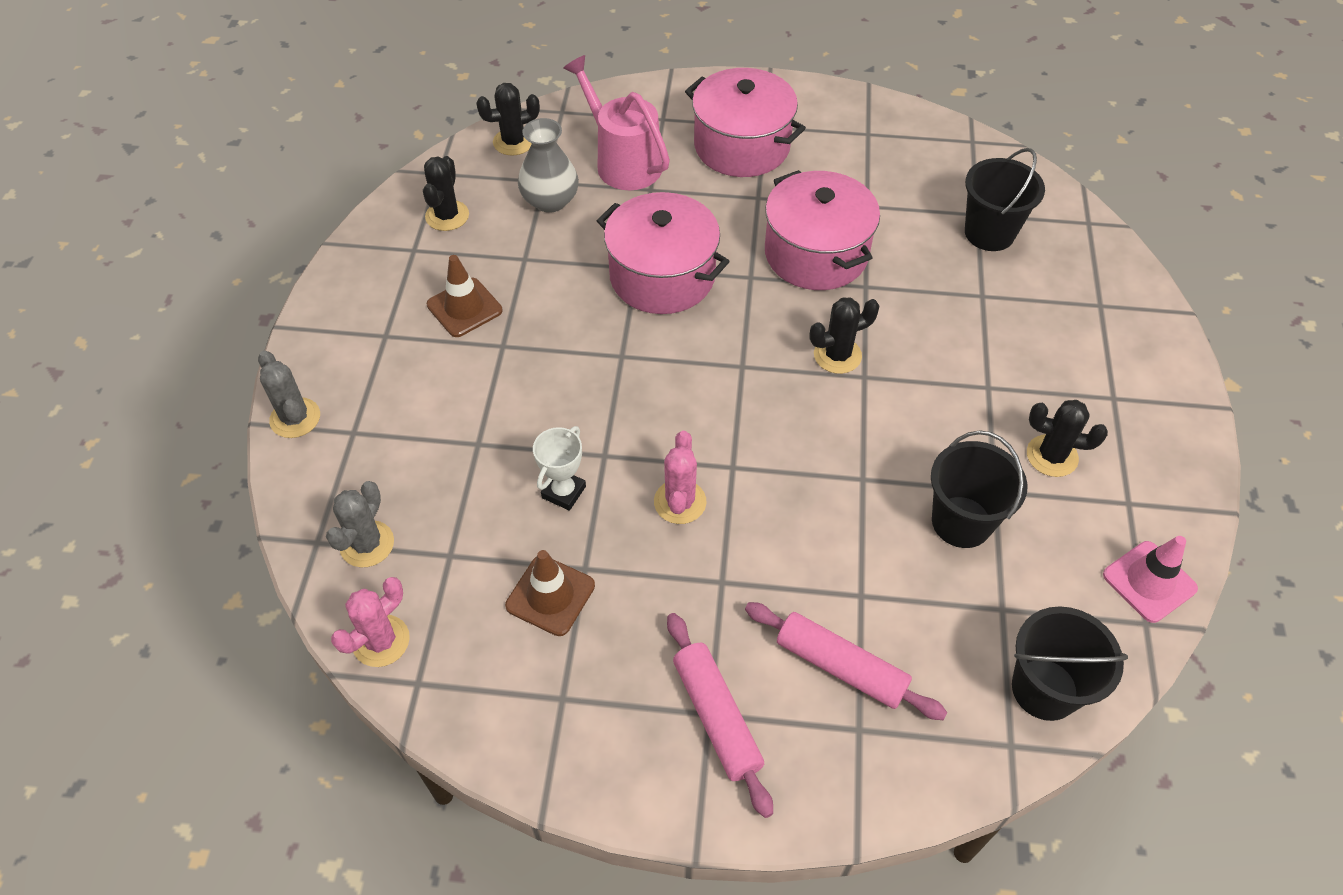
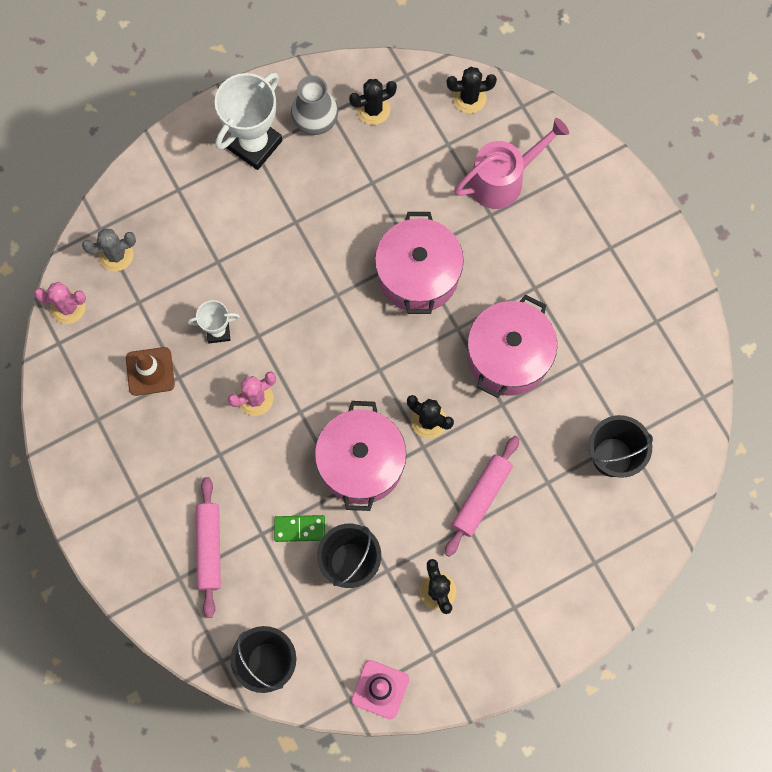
camera: 55 degrees right, 20 degrees up
(295, 418) = (165, 151): grey cactus -> none
(377, 332) = (254, 144): none -> white trophy
(464, 308) = (307, 178): brown traffic cone -> none
(513, 142) = (469, 98): black cactus -> black cactus turned 45 degrees counterclockwise
(550, 201) = (433, 161): grey vase -> grey vase (315, 120)
(622, 161) = (503, 179): pink watering can -> pink watering can turned 45 degrees clockwise
(716, 717) = (138, 502): pink rolling pin -> pink rolling pin (481, 497)
(742, 146) = (577, 245): pink pot -> pink pot (361, 463)
(882, 550) = (299, 529): none -> green domino

